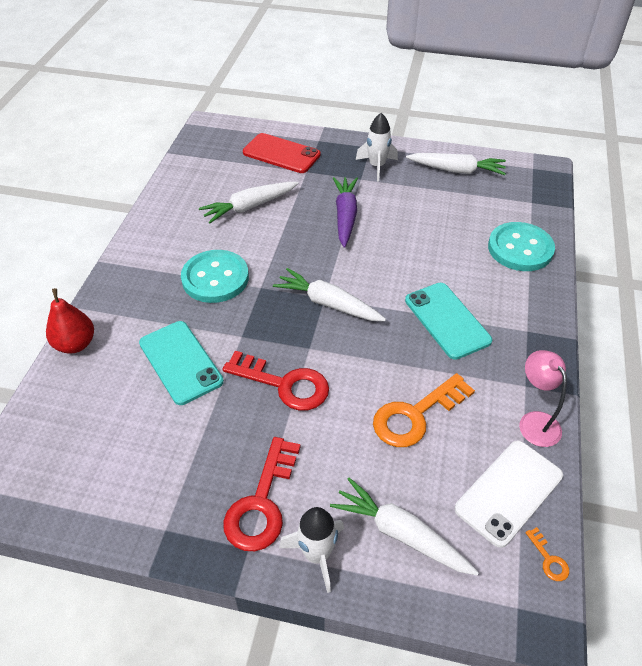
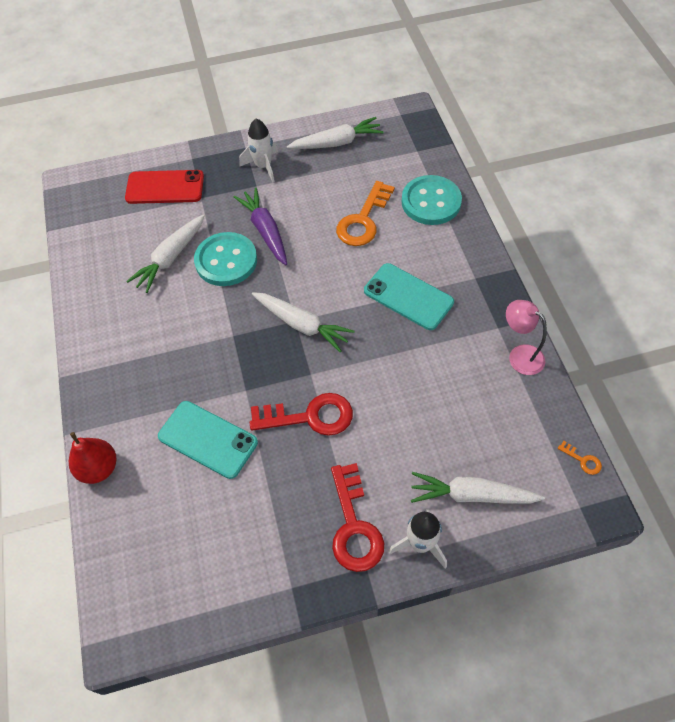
camera: 25 degrees left, 10 degrees up
(215, 278) = (186, 345): turquoise button -> turquoise button (226, 261)
(328, 303) = (302, 325): white carrot -> white carrot turned 150 degrees counterclockwise
(415, 415) = (429, 393): orange key -> orange key (363, 220)
(509, 492) = (530, 422): white phone -> none

